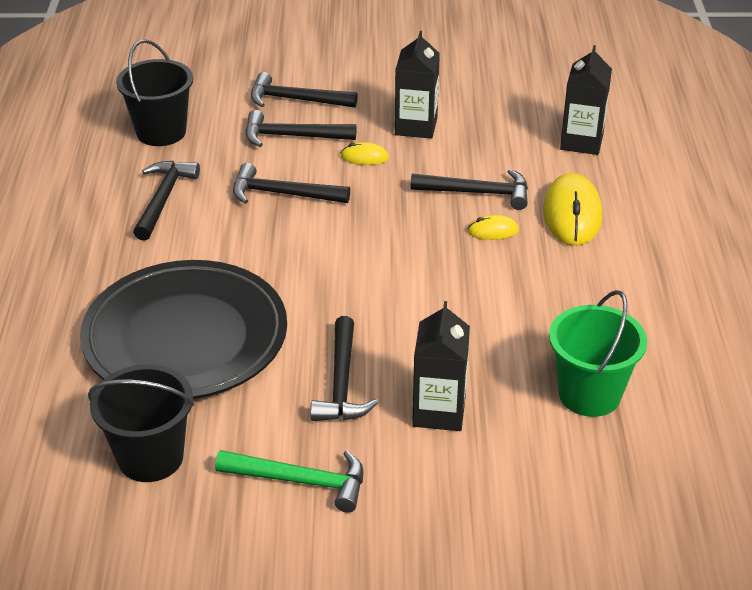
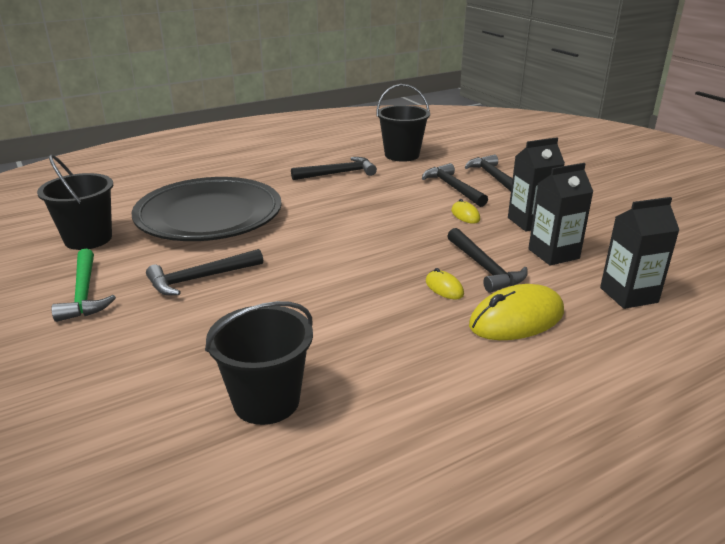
camera: 60 degrees right, 10 degrees down
(282, 194) = (387, 202): black hammer -> none
(439, 411) = (192, 327): black carton -> black carton (553, 254)
(589, 394) = (266, 401): green bucket -> black bucket

